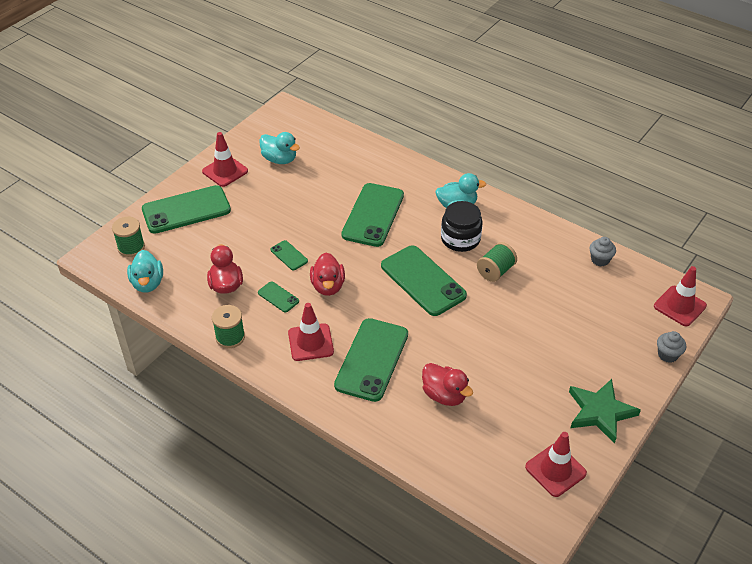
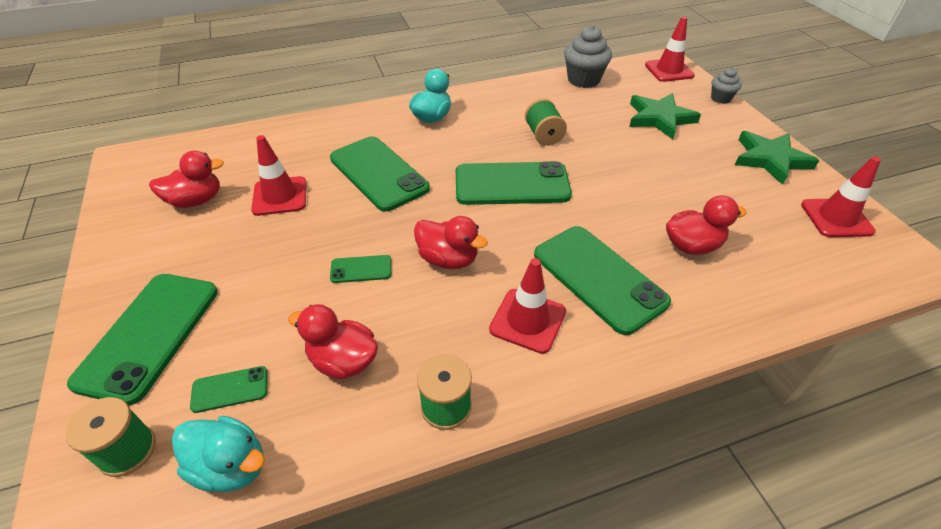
camera: 55 degrees left, 0 degrees up
(225, 171) = (140, 258): red traffic cone -> red traffic cone (280, 196)
(278, 297) = (421, 314): green phone -> green phone (230, 389)
(279, 159) = (196, 201): turquoise duck -> red duck
(460, 239) = (479, 135): black jar -> none
(590, 326) = (660, 118): none -> green star
(600, 260) = (583, 80): grey cupcake -> grey cupcake, size x1.73

